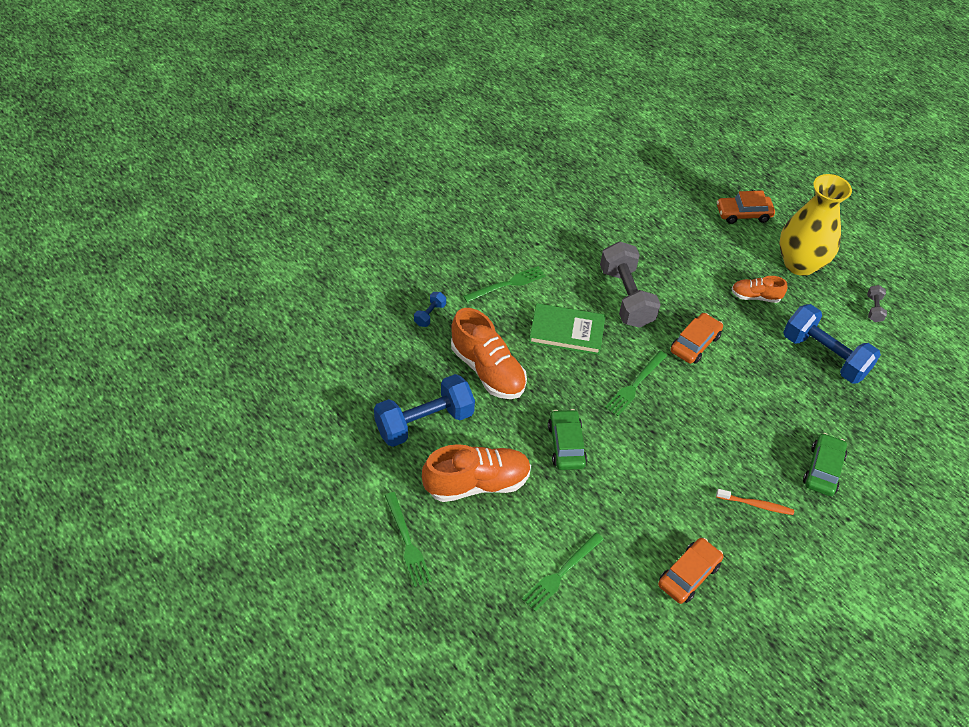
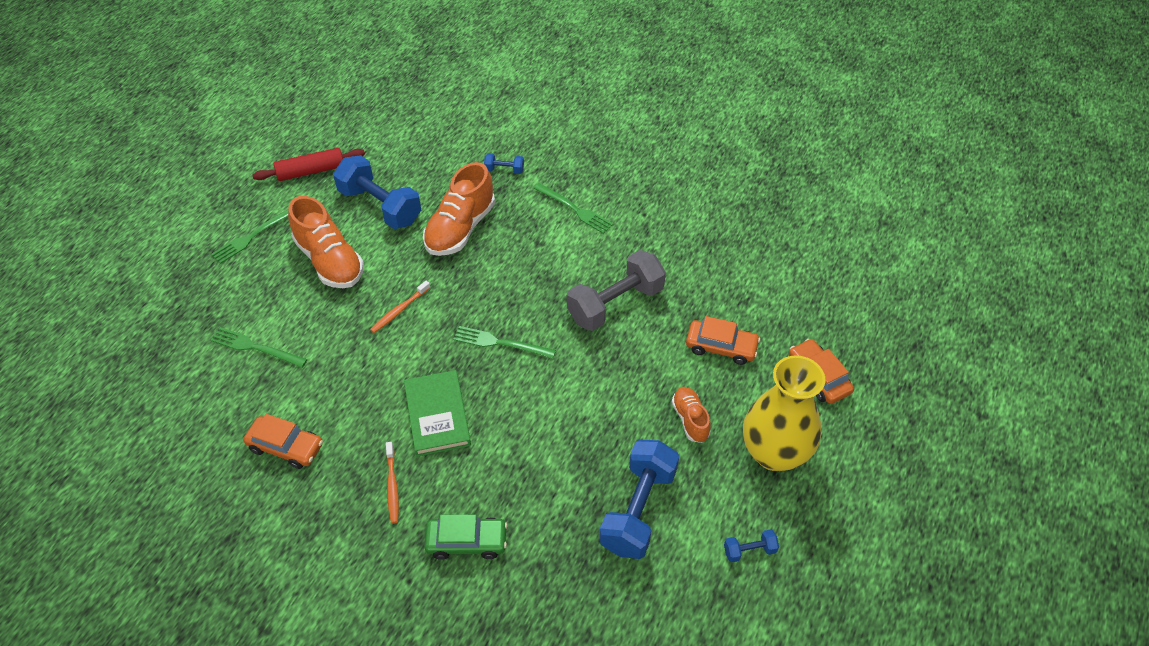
camera: 70 degrees right, 0 degrees up
(339, 466) = (311, 171): none -> red rolling pin
(566, 331) = (540, 270): green book -> green book (437, 415)
(566, 445) = (399, 310): green car -> orange toothbrush
(695, 343) = (585, 379): orange car -> orange car (721, 347)
(873, 309) = (749, 550): grey dumbbell -> blue dumbbell

